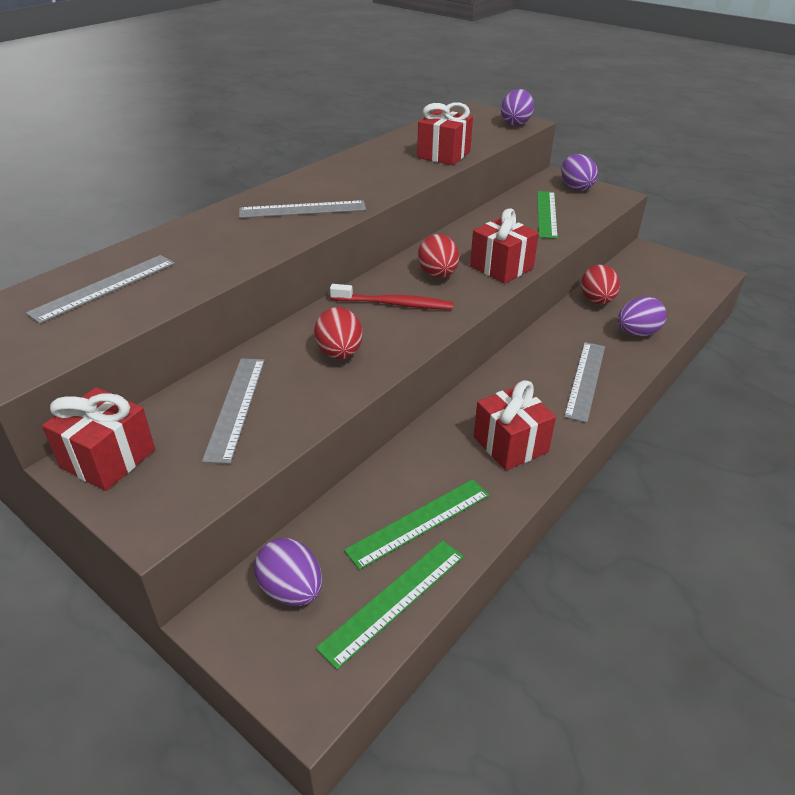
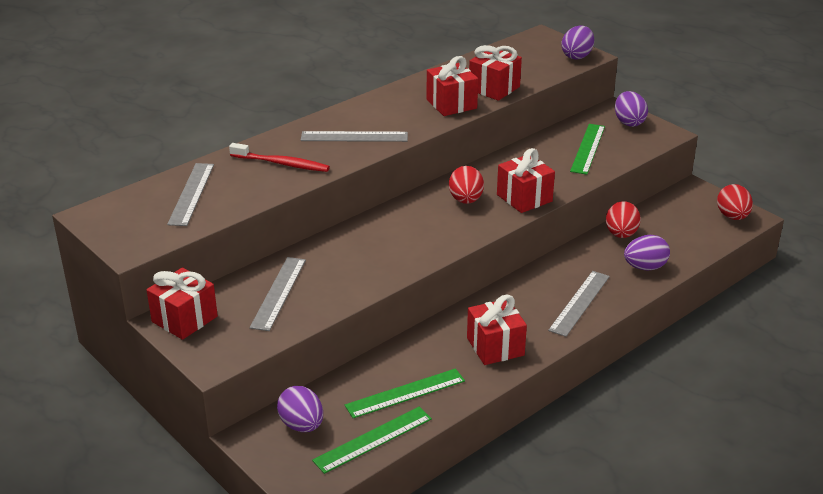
camera: 10 degrees right, 5 degrees down
(104, 287) = (191, 194): grey ruler -> grey ruler turned 45 degrees counterclockwise
(339, 353) = (365, 260): red egg -> red egg (732, 216)
(394, 304) = (420, 223): red toothbrush -> red toothbrush (281, 163)
(403, 171) = (451, 104): none -> red gift

